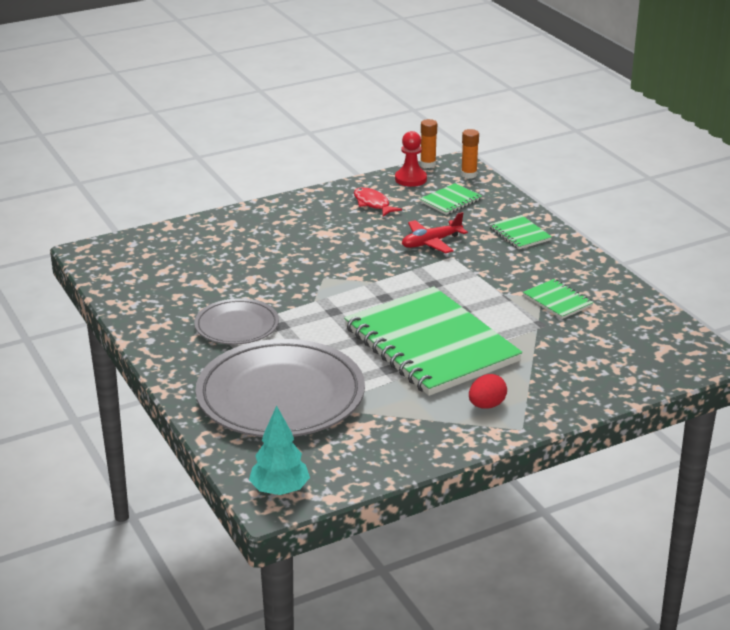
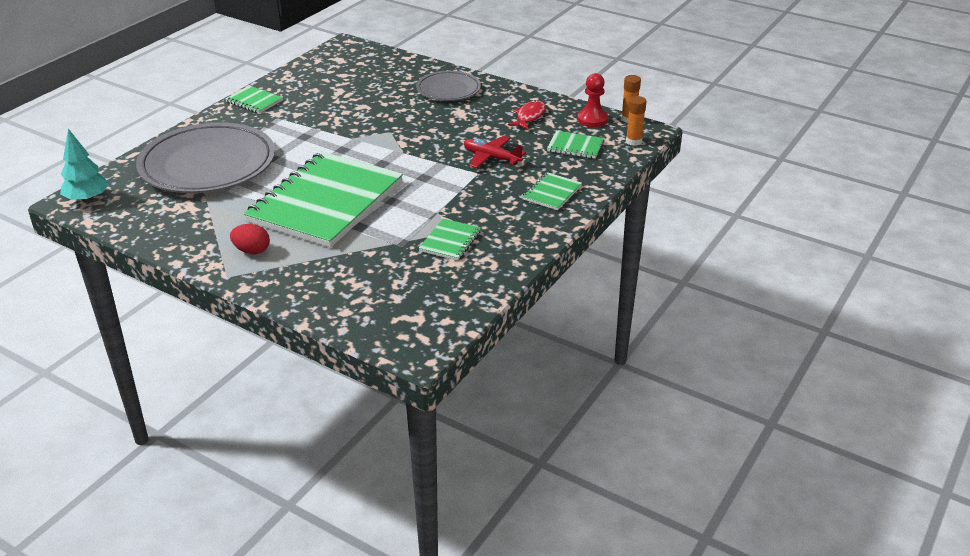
camera: 60 degrees right, 5 degrees up
(161, 337) = (254, 101): none -> green notebook
(237, 326) = (290, 121): grey plate -> grey plate (448, 89)

